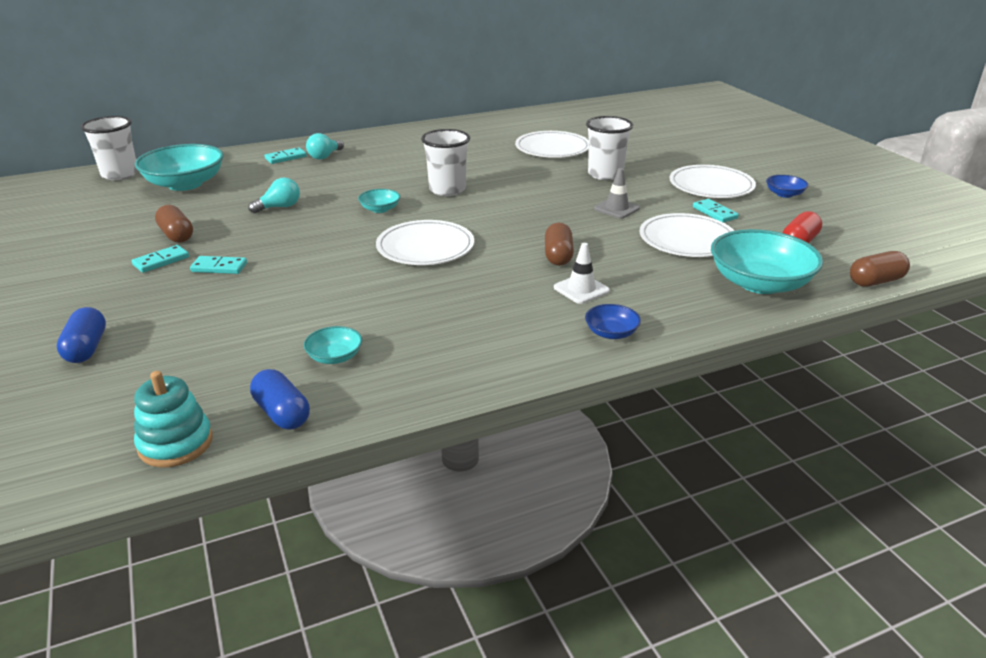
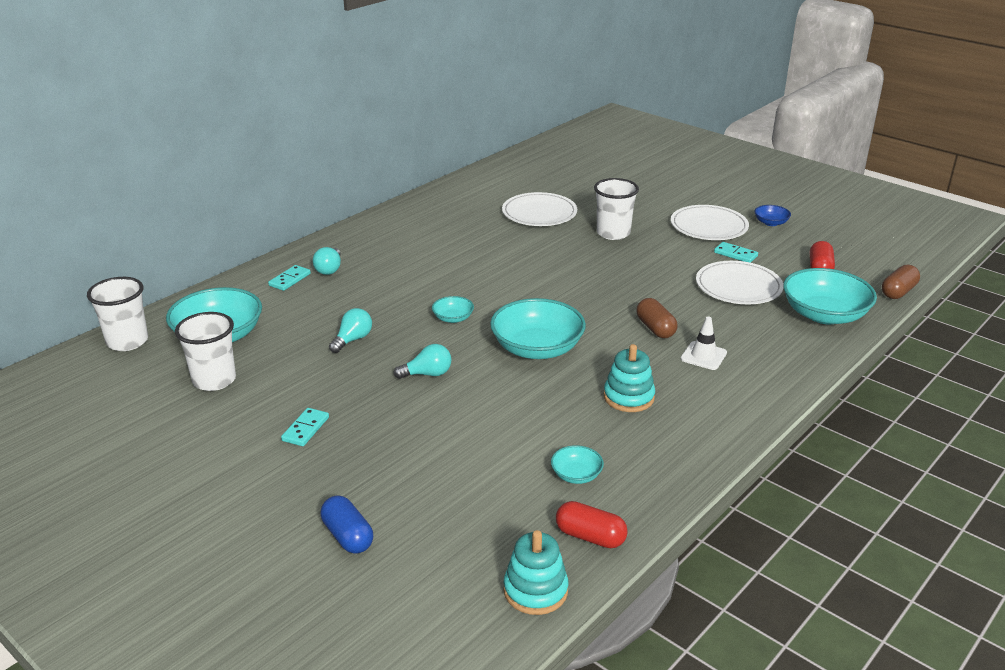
camera: 25 degrees left, 0 degrees up
(176, 235) = (285, 397): brown capsule -> none
(219, 267) = (372, 420): turquoise domino -> none
(282, 413) = (590, 537): blue capsule -> red capsule
(306, 245) = (427, 374): none -> turquoise light bulb
(425, 247) = (537, 348): white plate -> turquoise bowl
(447, 190) = (492, 282): white cup -> white cup (214, 380)
(463, 306) = (628, 397): none -> turquoise stacking toy
(611, 333) = (762, 389): blue bowl -> none
(616, 208) = (656, 268): grey traffic cone -> none

